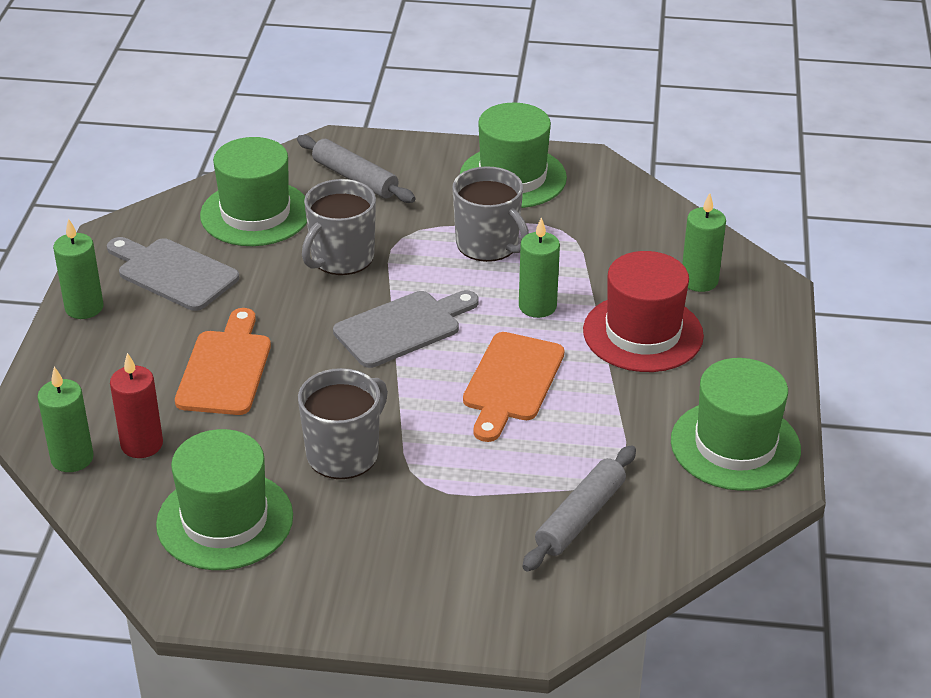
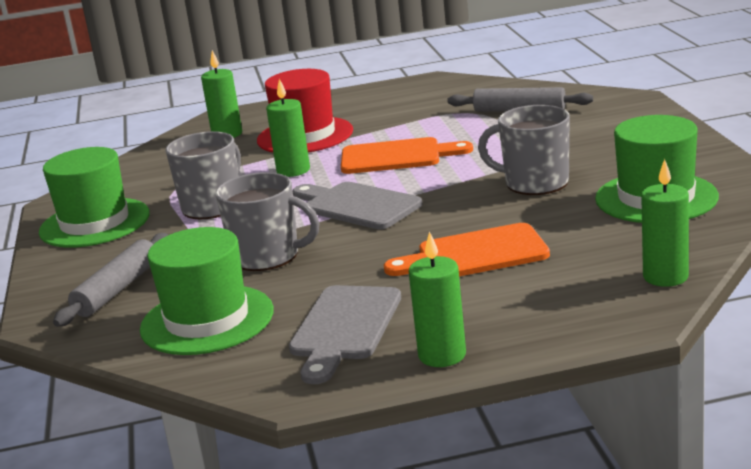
camera: 105 degrees left, 15 degrees down
(142, 444) = (612, 254): red candle -> none
(735, 445) = (408, 93): green hat -> none

